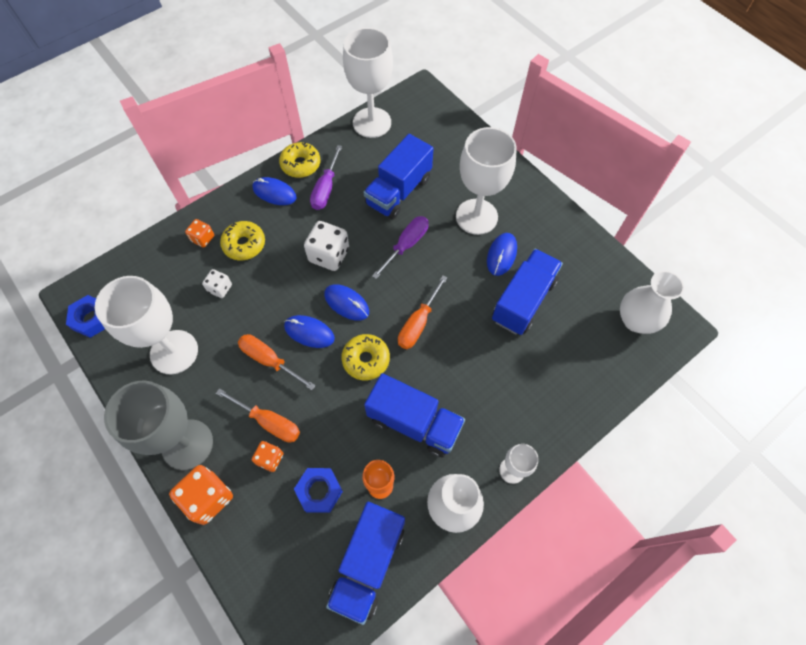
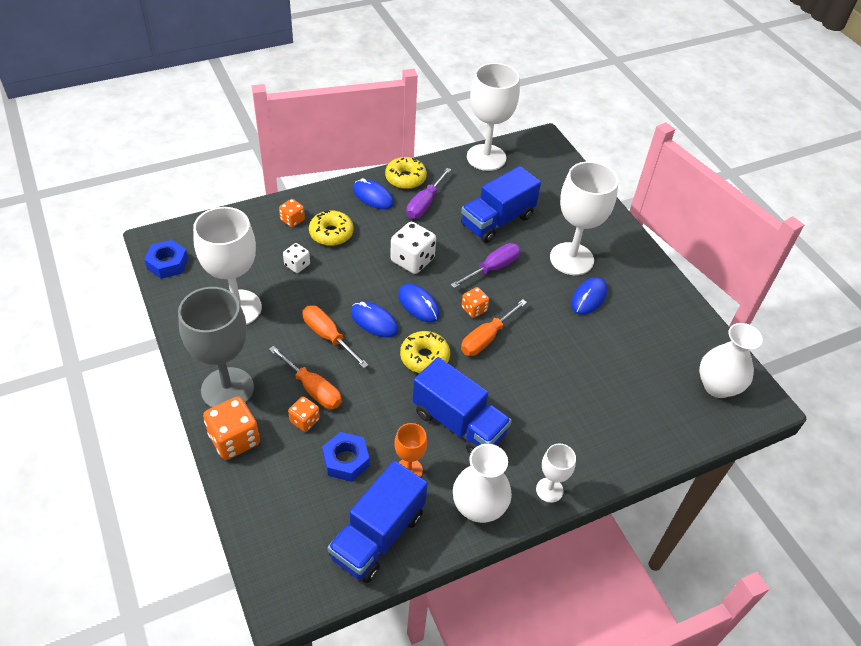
camera: 10 degrees right, 15 degrees down
(399, 295) = (474, 309): none -> orange dice
(523, 301) = (601, 342): blue truck -> none

